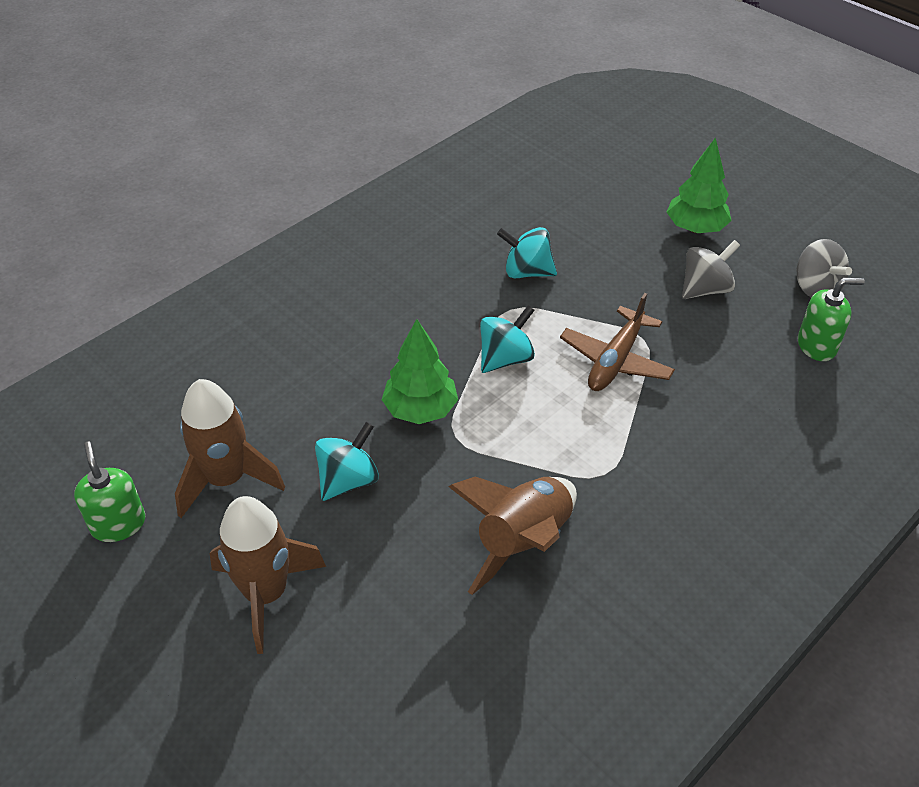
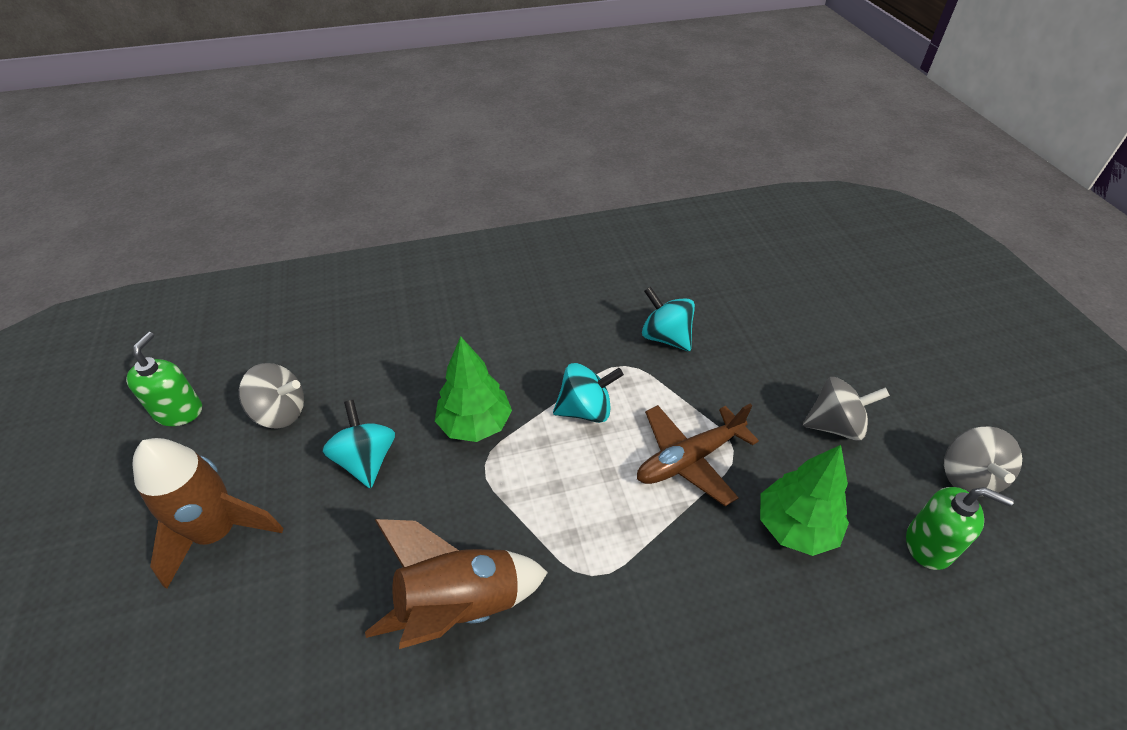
camera: 30 degrees right, 0 degrees up
(227, 479) = (280, 413): brown rocket -> grey spinning top
(348, 480) = (366, 460): turquoise spinning top -> turquoise spinning top turned 90 degrees counterclockwise
(695, 228) = (865, 359): green tree -> green tree (795, 527)

